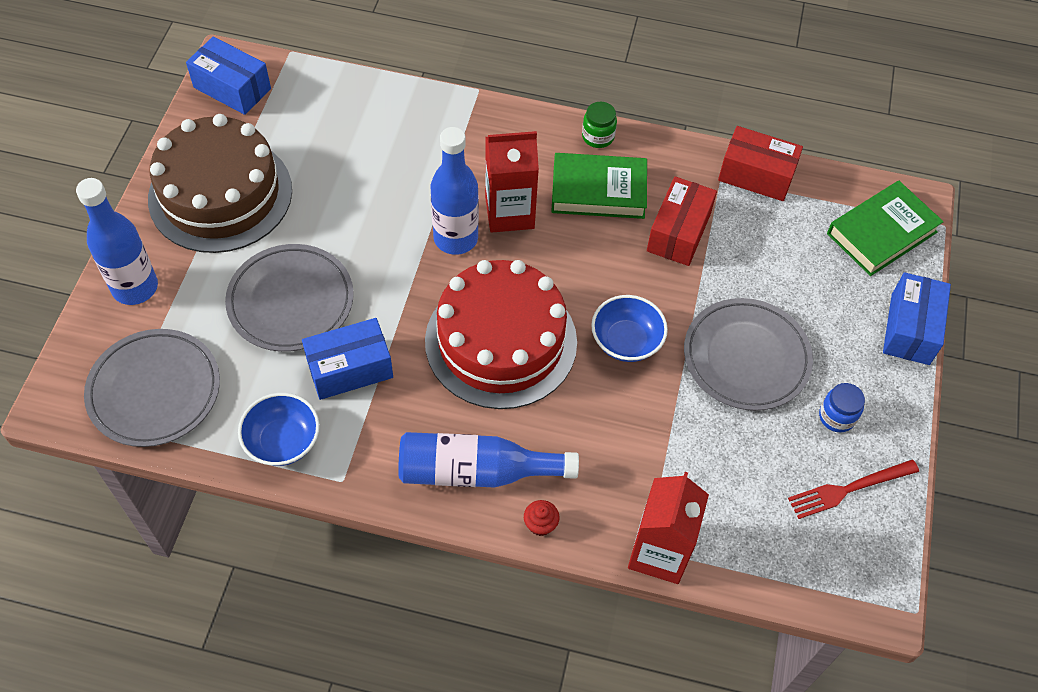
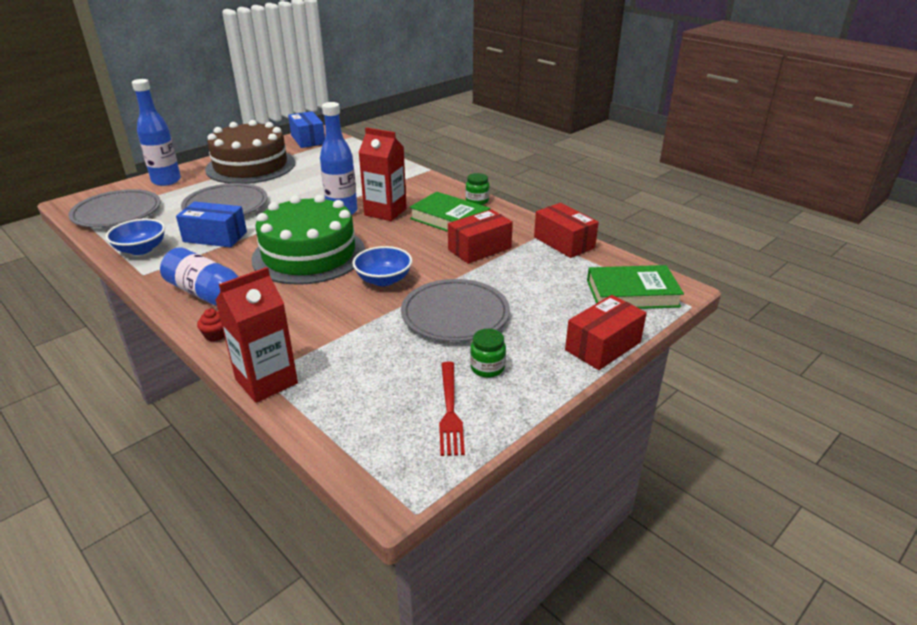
camera: 35 degrees right, 25 degrees down
(501, 341) = (309, 254): red cake -> green cake
(836, 417) = (487, 368): blue jar -> green jar
(849, 489) = (450, 410): red fork -> red fork turned 105 degrees counterclockwise
(910, 329) = (603, 346): blue box -> red box

